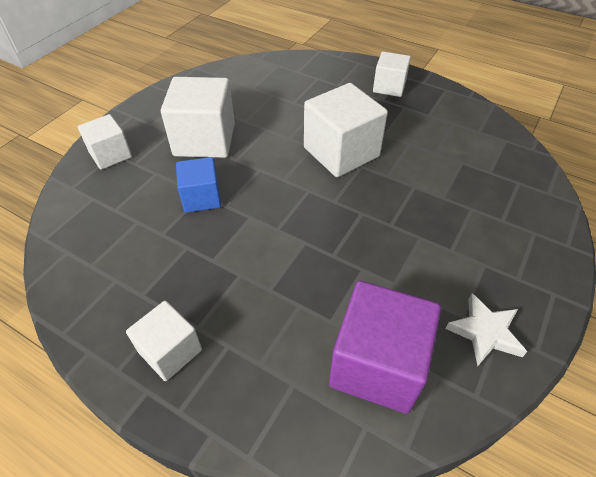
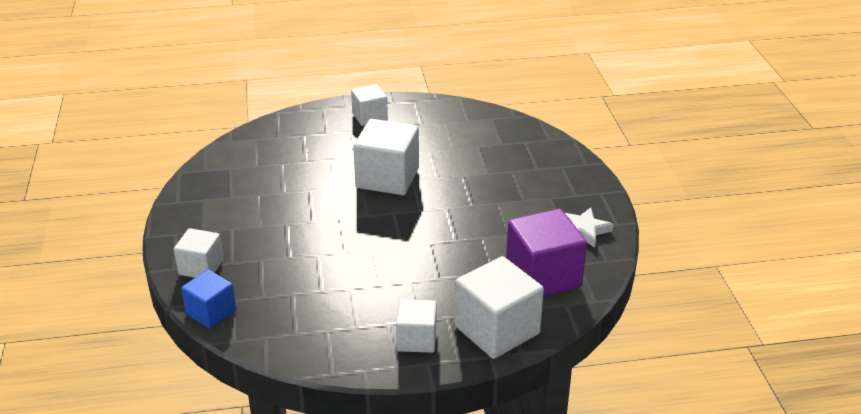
camera: 40 degrees left, 15 degrees down
(201, 197) = (320, 255): blue cube -> blue cube (211, 312)
(204, 140) = (268, 220): white cube -> white cube (497, 330)

